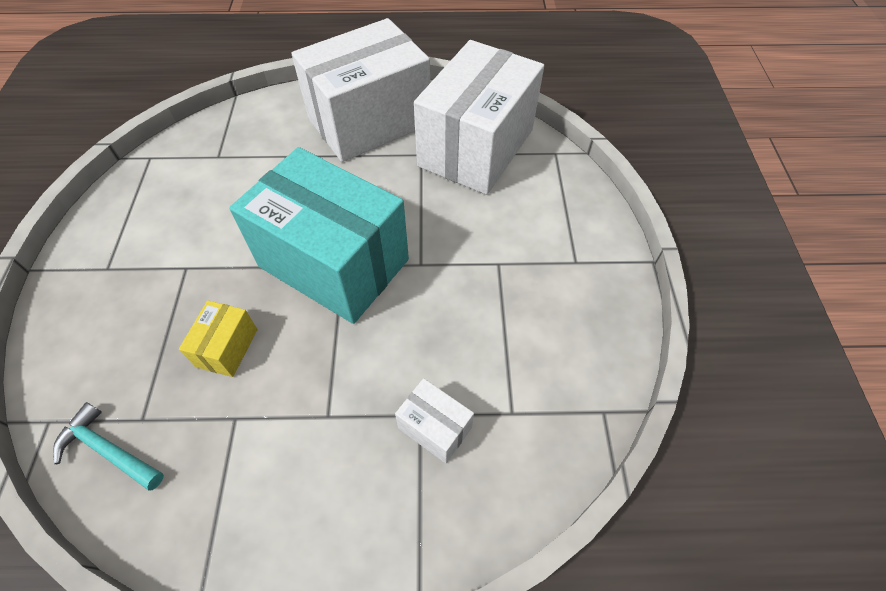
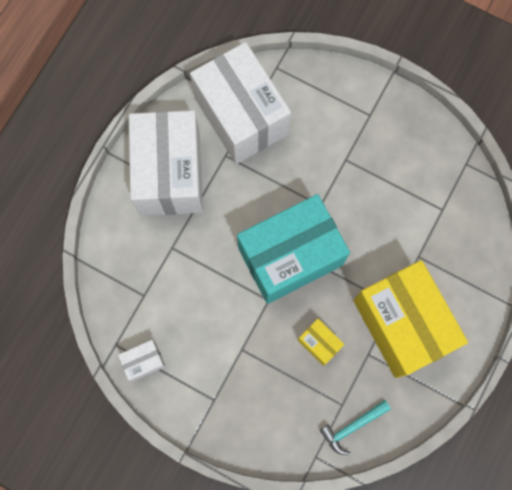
camera: 60 degrees left, 20 degrees up
(302, 443) = (402, 324): none -> yellow box
(435, 428) = (430, 253): white box -> white box (144, 361)

